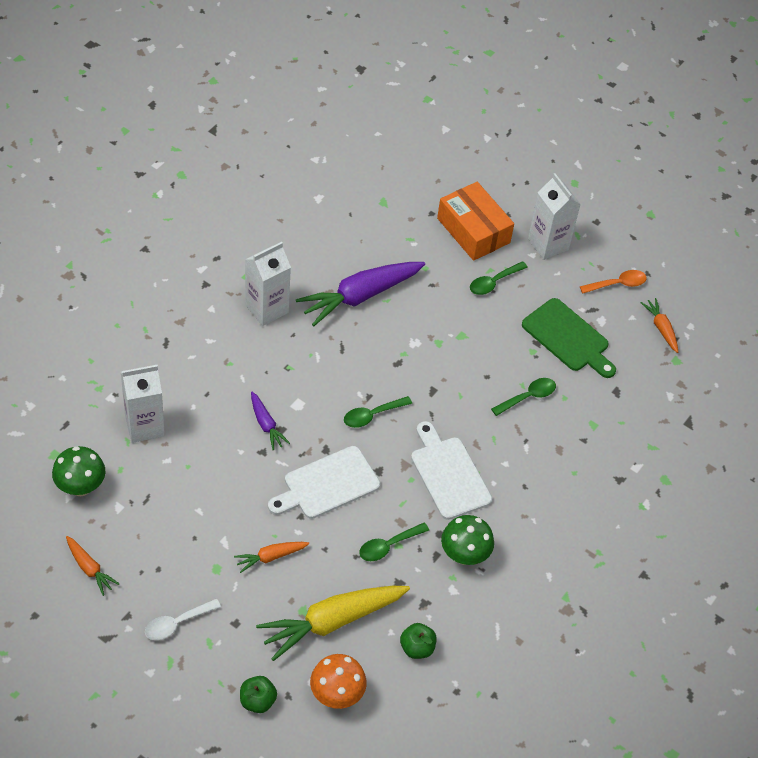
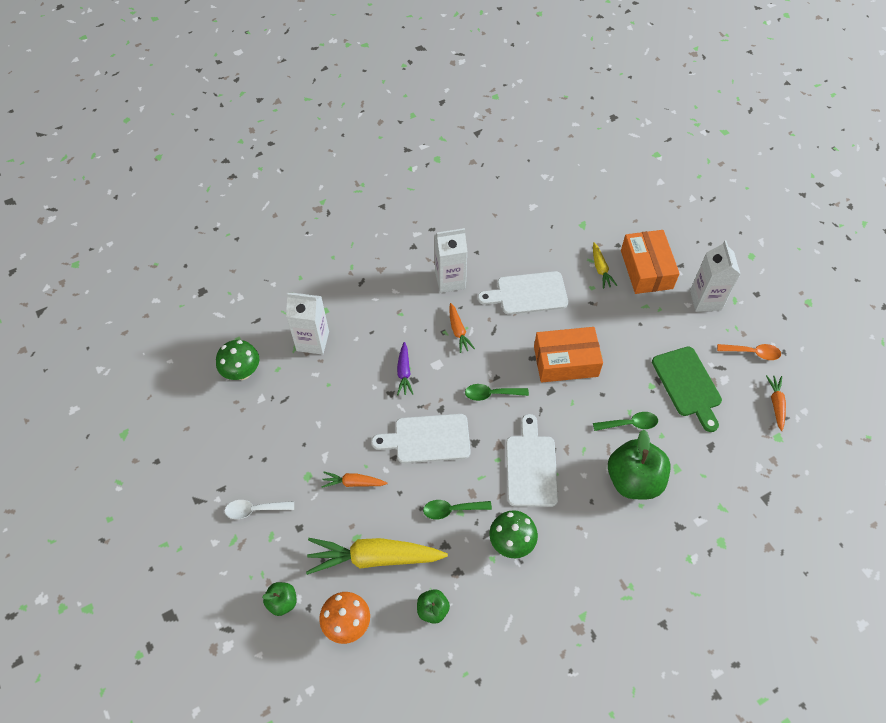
camera: 30 degrees right, 5 degrees up
(89, 568) = (215, 439): orange carrot -> orange carrot (458, 331)
(360, 296) = (528, 293): purple carrot -> white cutting board
(425, 245) = (600, 269): none -> yellow carrot
(434, 355) = (565, 361): none -> orange box
(493, 282) = (644, 317): green spoon -> none
(556, 451) = (633, 480): none -> green apple

